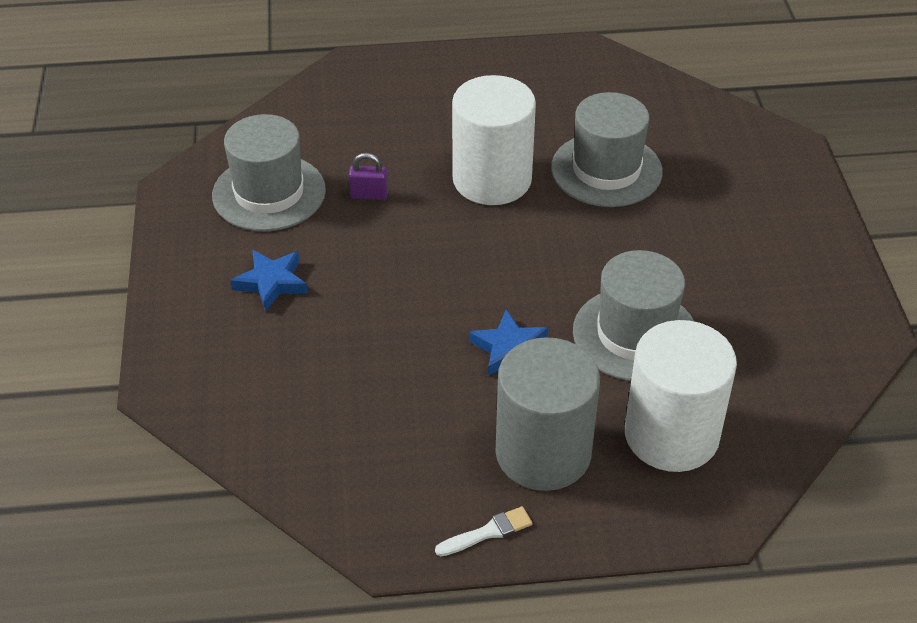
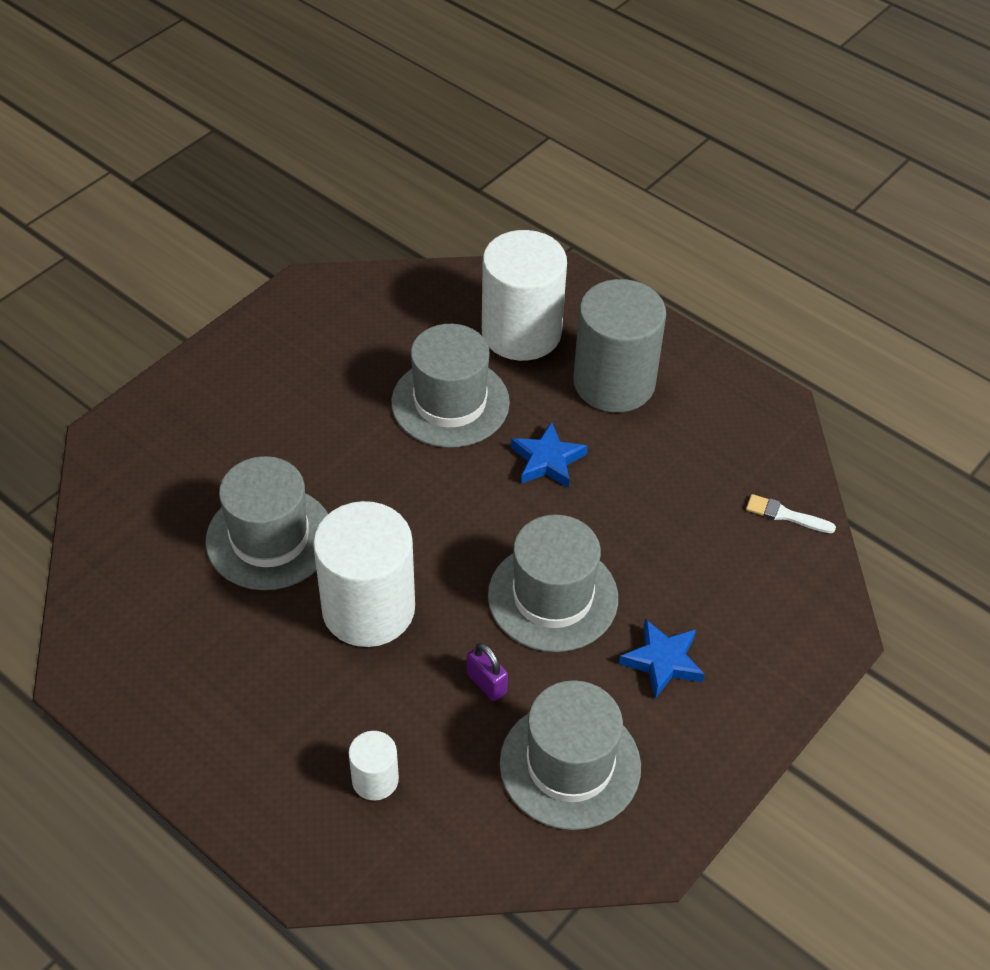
camera: 135 degrees left, 5 degrees up
(371, 116) = (375, 779): none -> white cylinder
(389, 266) = (553, 597): none -> grey hat
(488, 532) = (704, 368): white brush -> white brush (785, 515)

